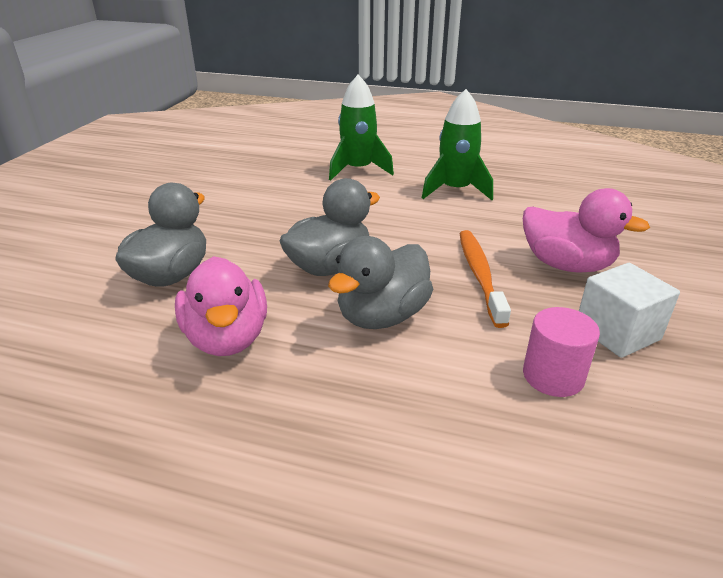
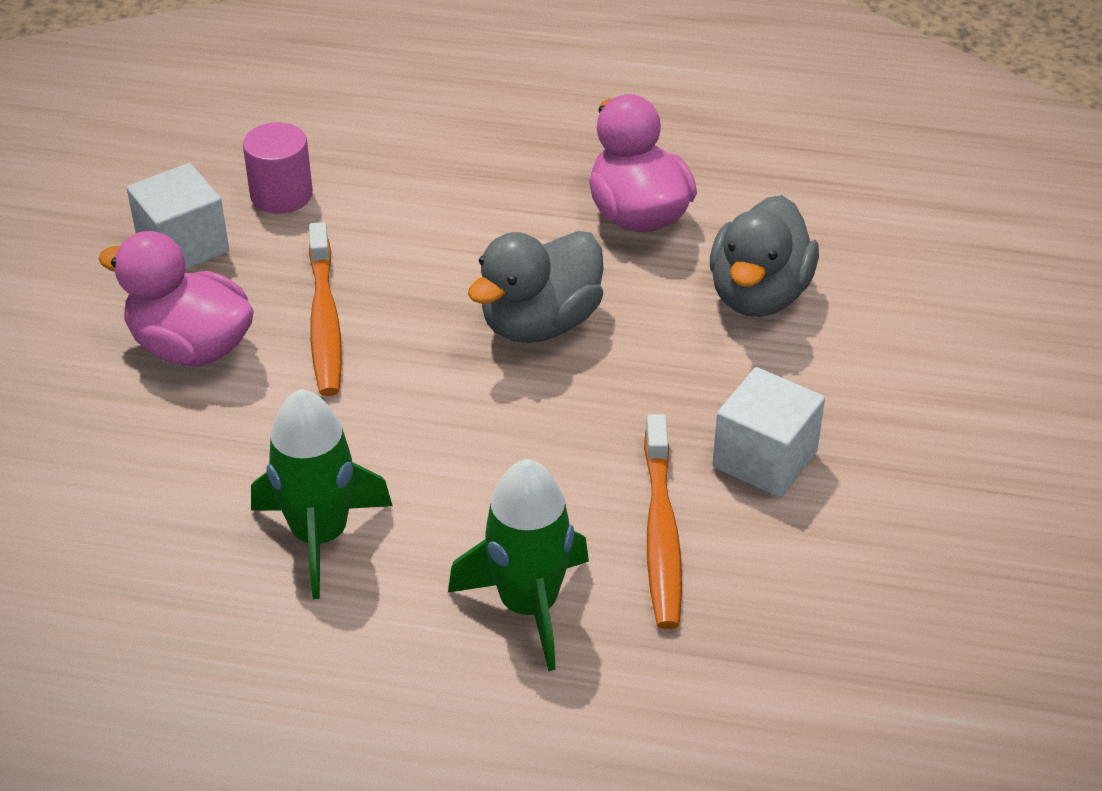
camera: 175 degrees right, 10 degrees up
(226, 204) = (764, 459): none -> white cube
(291, 185) = (661, 533): none -> orange toothbrush
(382, 316) = (461, 251): grey duck -> none

